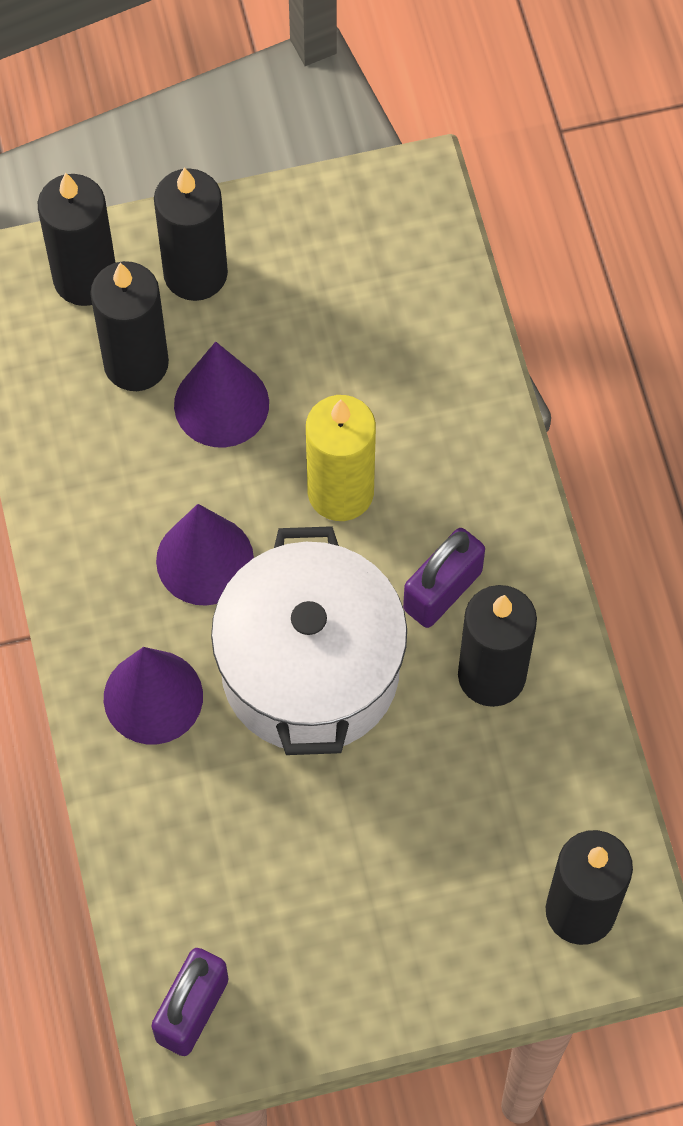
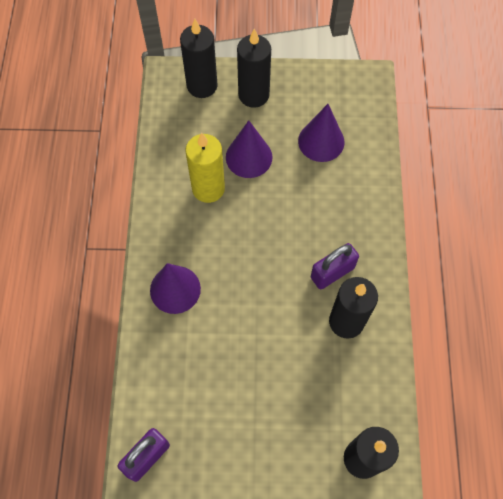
camera: 15 degrees right, 0 degrees up
(136, 363) = (214, 129): black candle -> none
(205, 560) = (219, 228): purple cone -> purple cone (321, 141)
(310, 670) = (256, 296): white pot -> none
(340, 492) = (294, 212): yellow candle -> yellow candle (208, 188)

